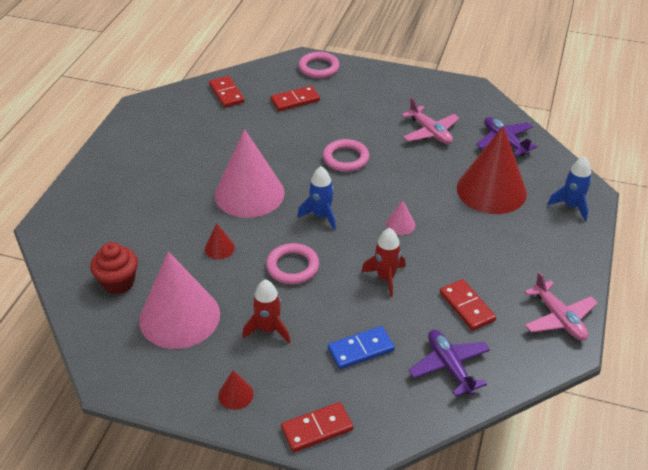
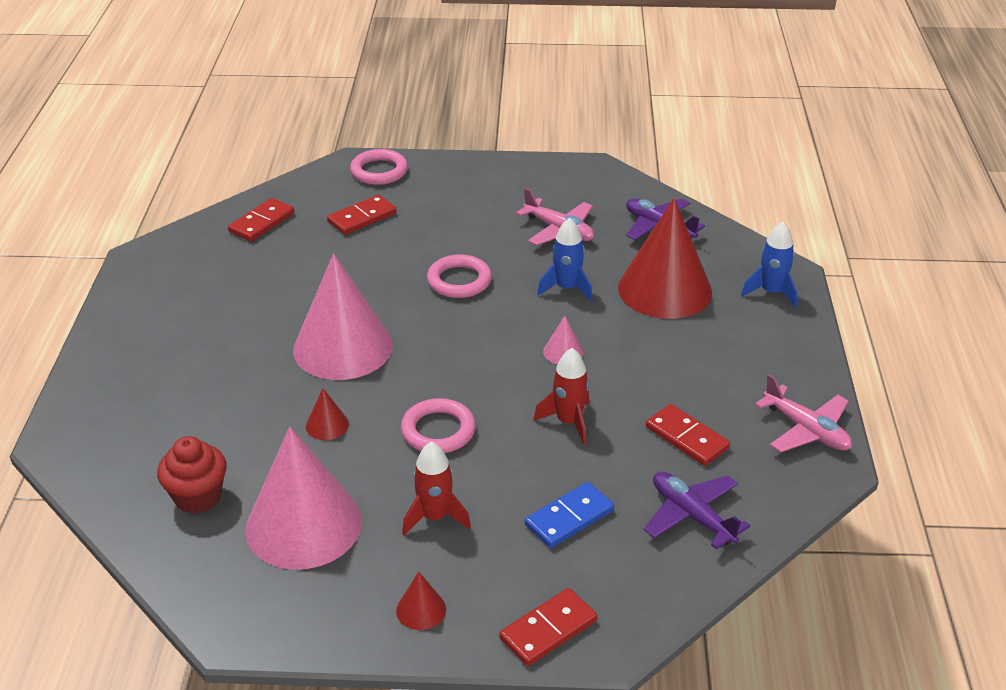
camera: 15 degrees left, 5 degrees down
(226, 93) = (262, 223): red domino -> red domino turned 75 degrees clockwise
(321, 216) = (452, 359): blue rocket -> blue rocket (566, 288)

